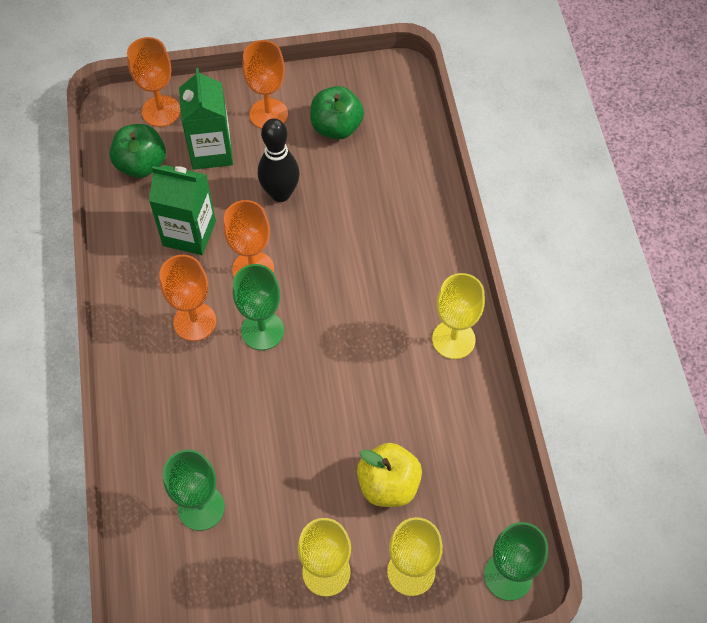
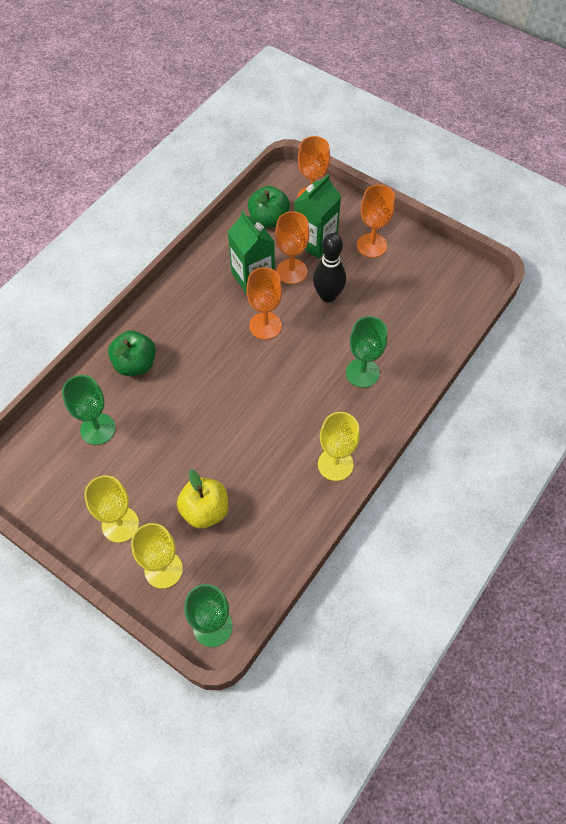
camera: 45 degrees right, 0 degrees up
(195, 321) = (203, 328): orange goblet -> orange goblet (291, 271)
(262, 330) = (233, 364): green goblet -> green goblet (362, 373)
(336, 127) = (404, 283): green apple -> green apple (135, 364)

